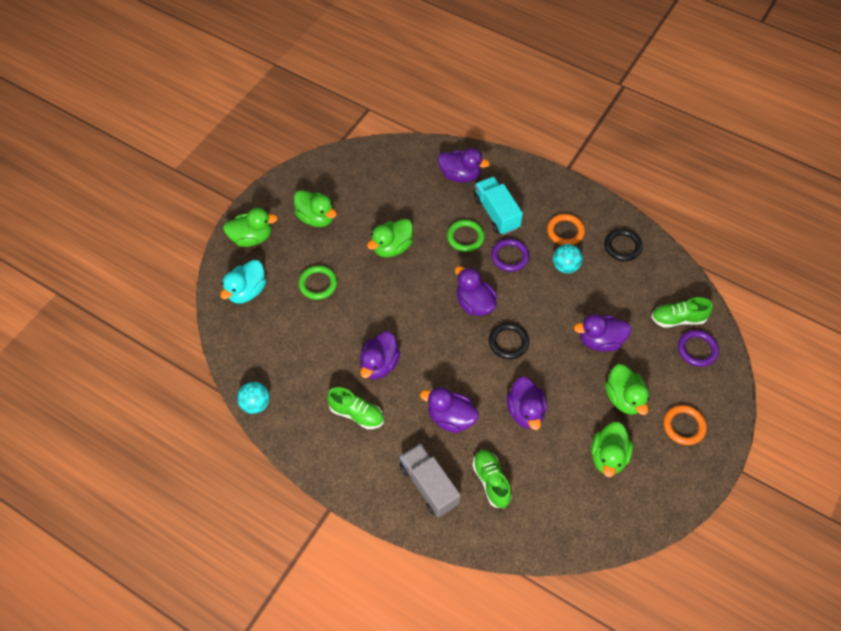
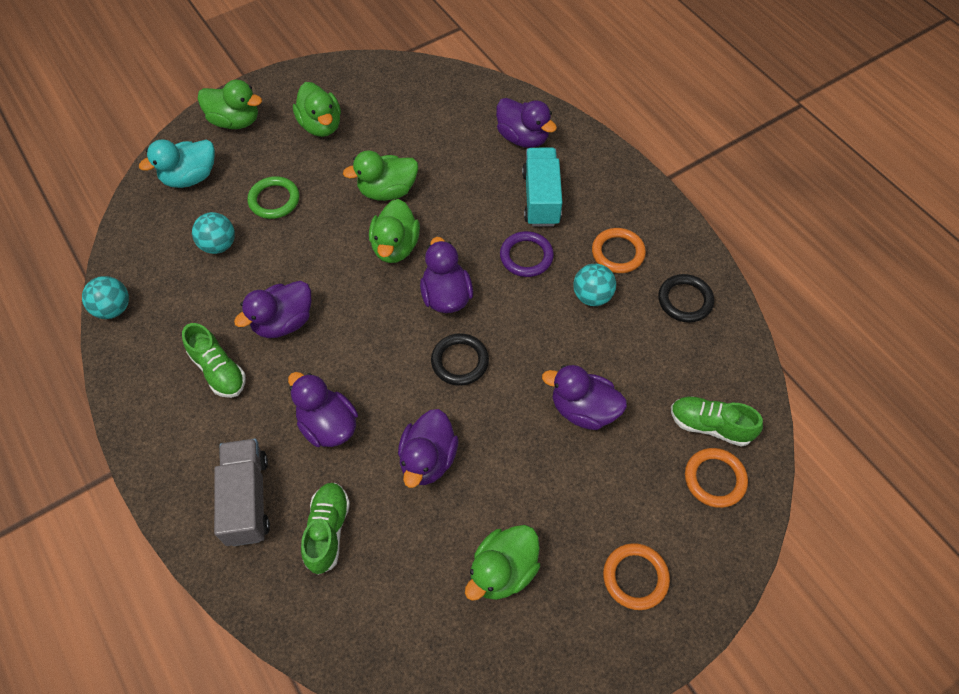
camera: 25 degrees right, 0 degrees up
(300, 330) = (219, 245): none -> turquoise ball
(465, 237) = (484, 212): green ring -> none
(624, 398) = (571, 500): green duck -> green duck (395, 247)
(697, 349) = (714, 479): purple ring -> orange ring

